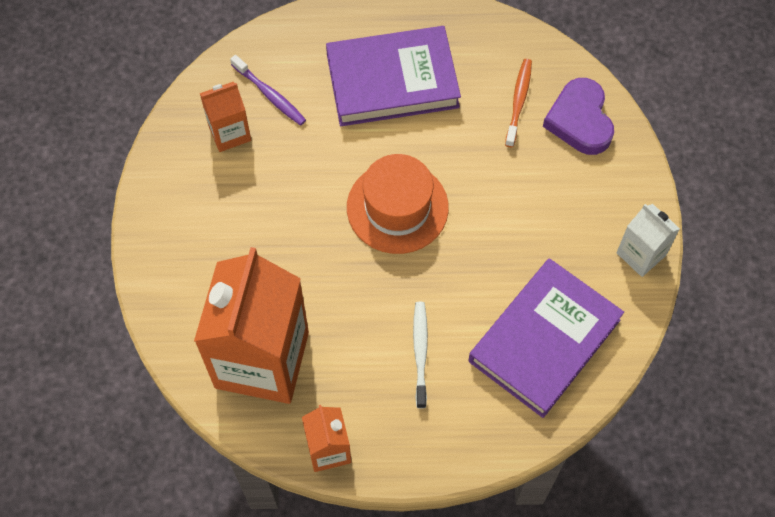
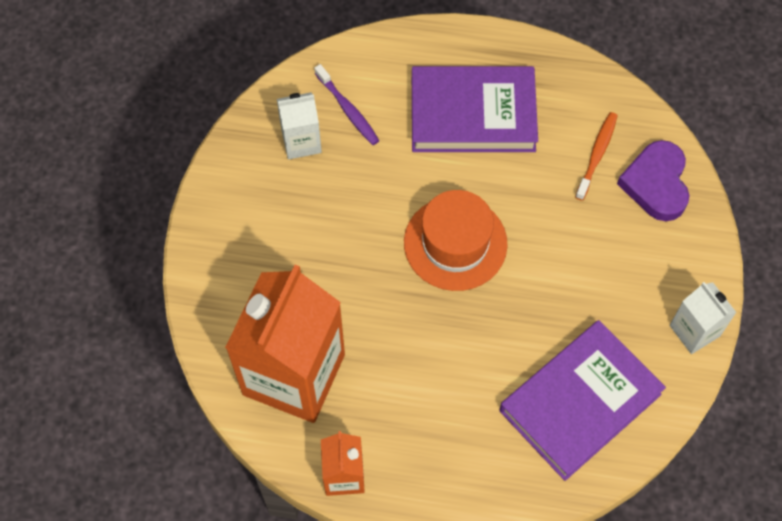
camera: 10 degrees right, 0 degrees up
(229, 133) = (301, 141): orange carton -> white carton
(420, 352) = (452, 393): white toothbrush -> none

